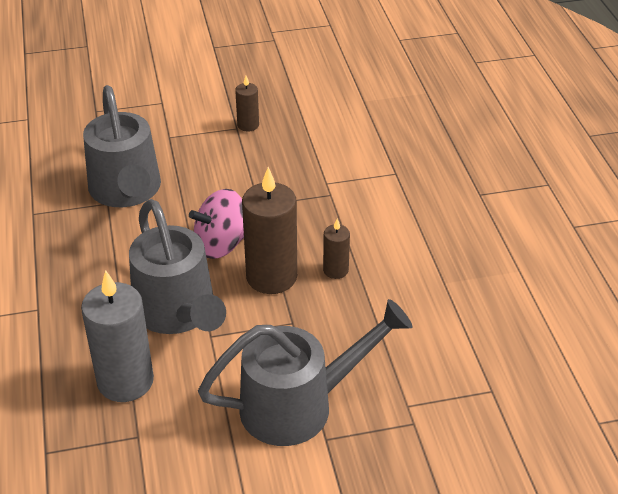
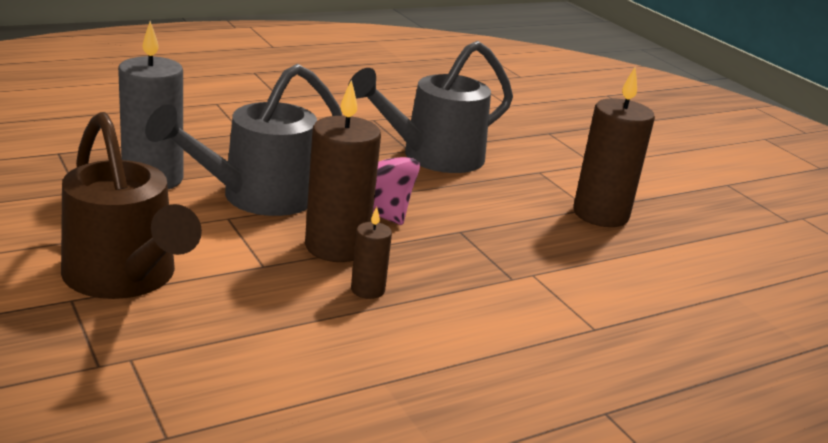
camera: 70 degrees right, 15 degrees down
(248, 125) = (600, 214): brown candle -> brown candle, size x2.00
(300, 405) = (125, 278): grey watering can -> brown watering can

